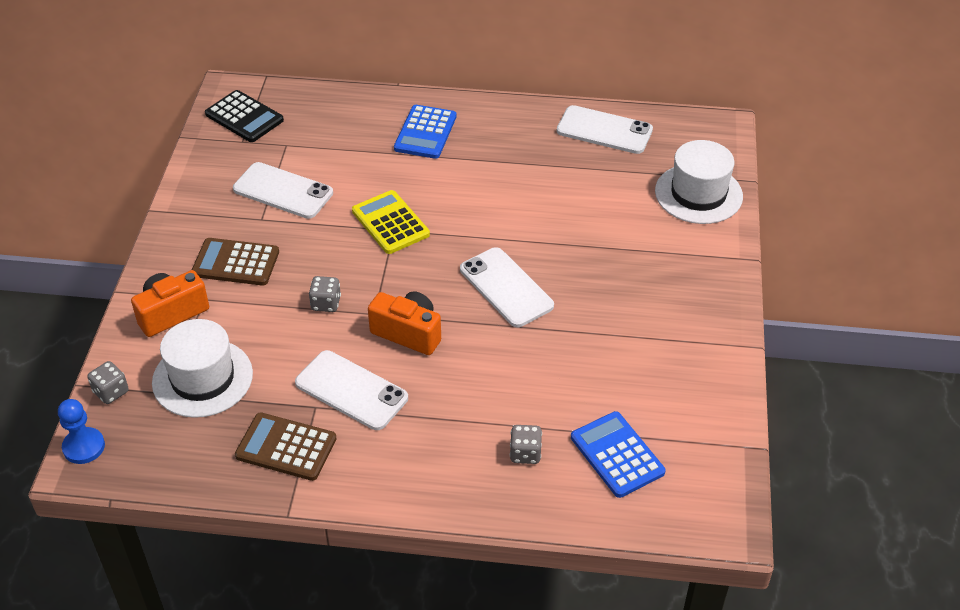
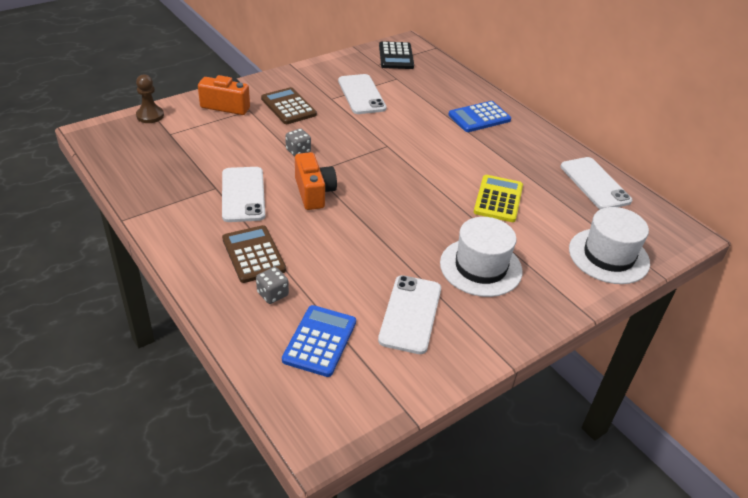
camera: 45 degrees right, 5 degrees down
(84, 447) = (103, 127): blue pawn -> none
(111, 392) = (150, 116): grey dice -> brown pawn
(202, 378) = (192, 138): white hat -> white hat (480, 267)
(286, 447) = (173, 193): brown calculator -> brown calculator (253, 254)
(390, 223) = (390, 141): yellow calculator -> yellow calculator (498, 199)
(506, 287) = (401, 212): white phone -> white phone (410, 314)

